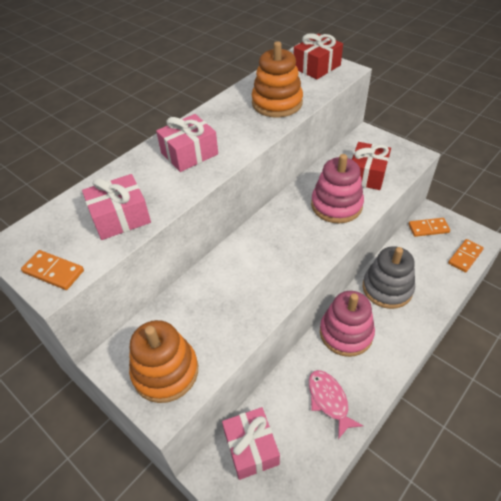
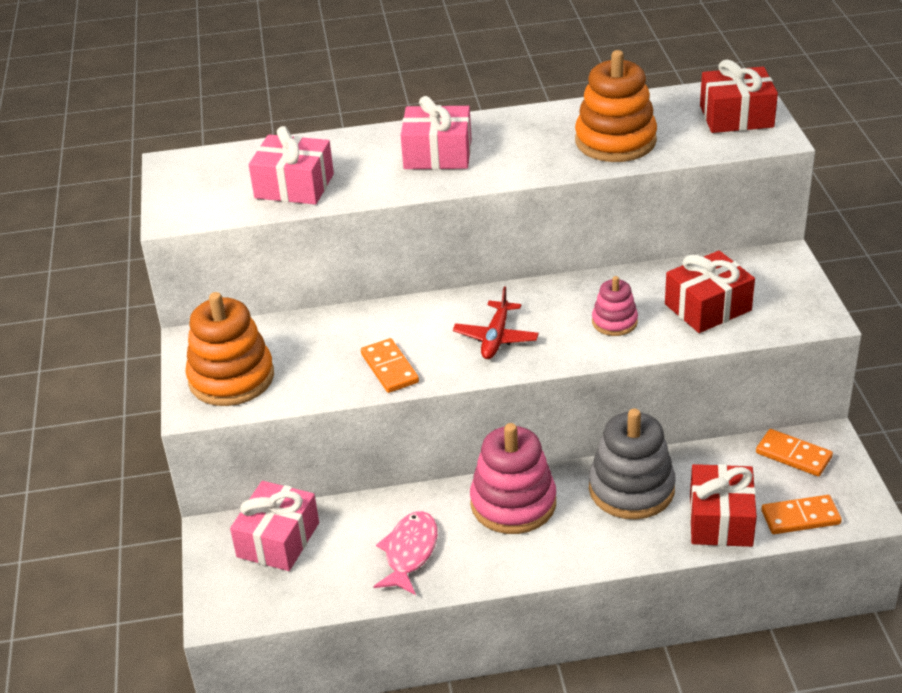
camera: 40 degrees right, 10 degrees down
(53, 272) = (185, 205): orange domino -> orange domino (389, 368)
(291, 248) = (496, 338): none -> red plane
(336, 205) = (614, 322): pink stacking toy -> pink stacking toy, size x0.54
(439, 279) = (720, 520): none -> red gift

